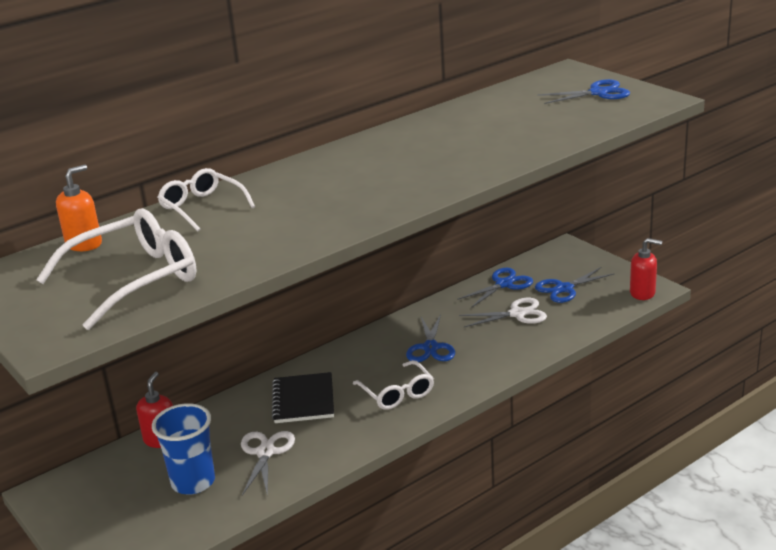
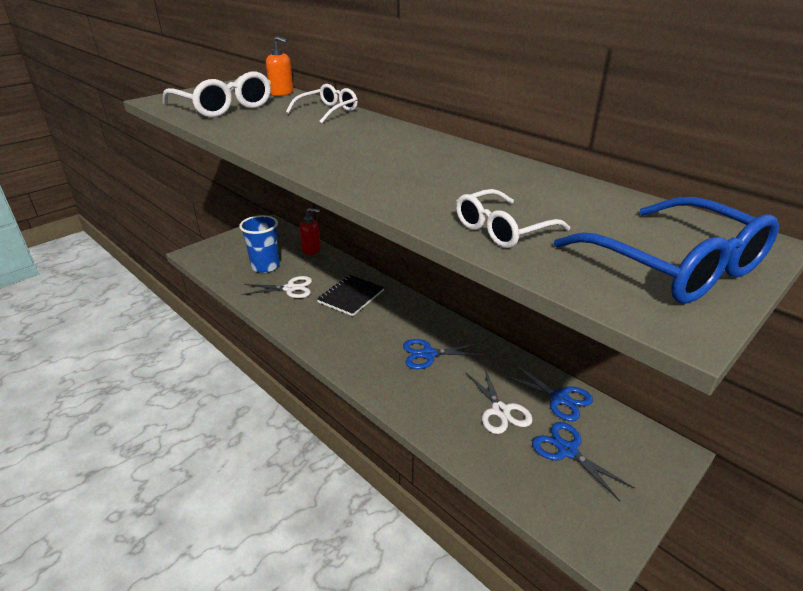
camera: 80 degrees right, 5 degrees up
(303, 400) = (351, 296): black notebook -> black notebook turned 45 degrees counterclockwise
(397, 393) = (358, 340): white glasses -> white glasses (503, 229)
(598, 93) = (673, 265): blue scissors -> blue glasses
(642, 293) = (583, 535): red soap dispenser -> none

